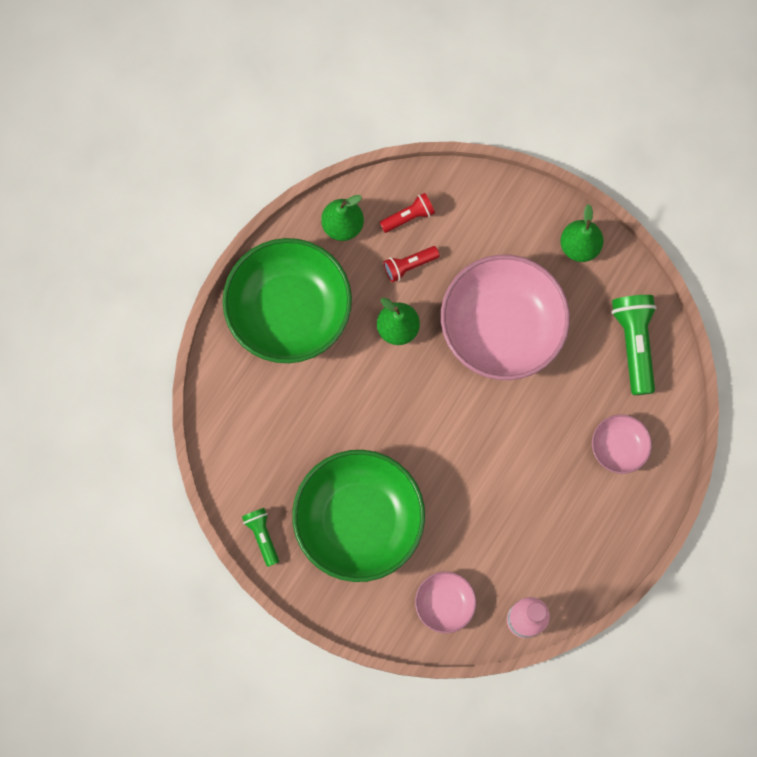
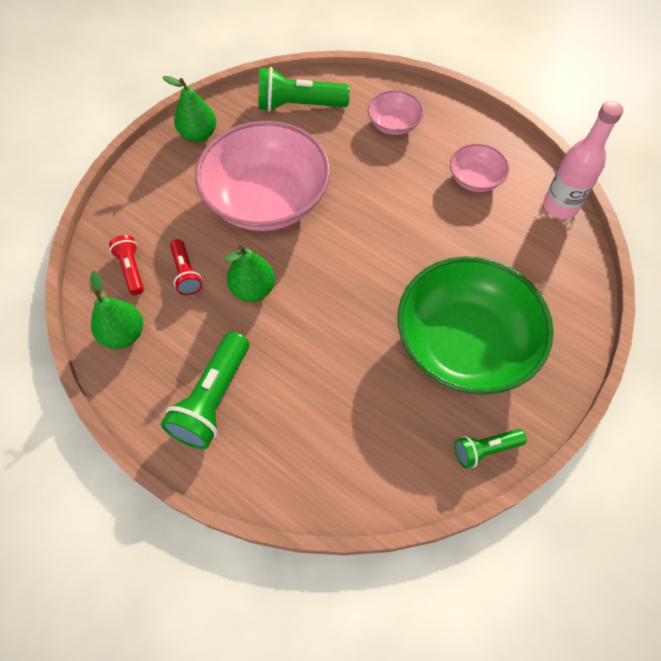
camera: 85 degrees left, 15 degrees down
(289, 310) = (213, 399): green bowl -> green flashlight
(444, 603) = (550, 270): pink bowl -> pink bowl (475, 179)

